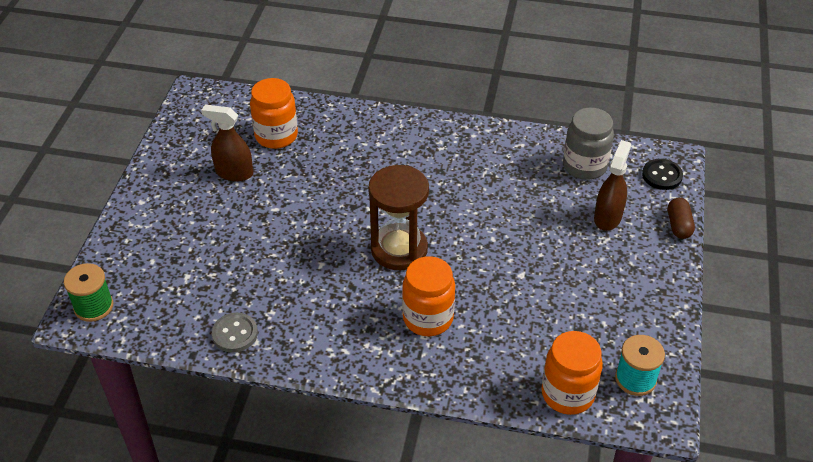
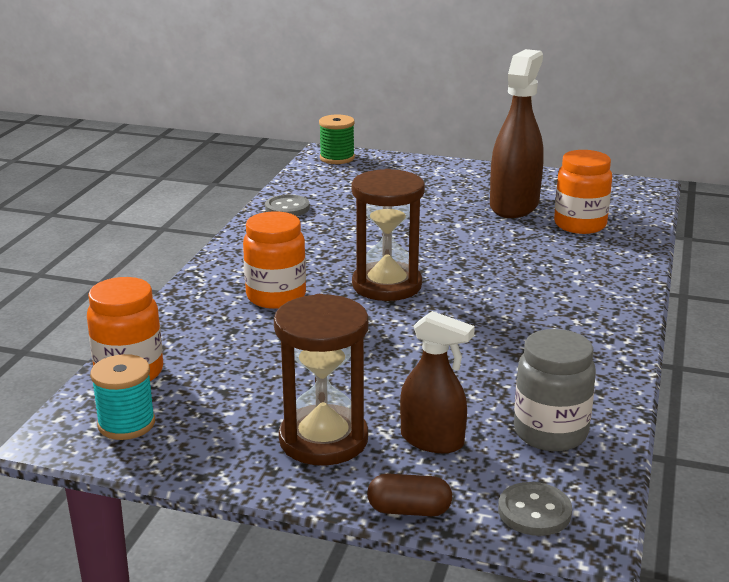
camera: 95 degrees right, 20 degrees down
(234, 173) = (514, 205): brown spray bottle -> brown spray bottle, size x1.62
(622, 268) = (323, 440): none -> brown hourglass
(662, 175) = (534, 511): black button -> grey button

